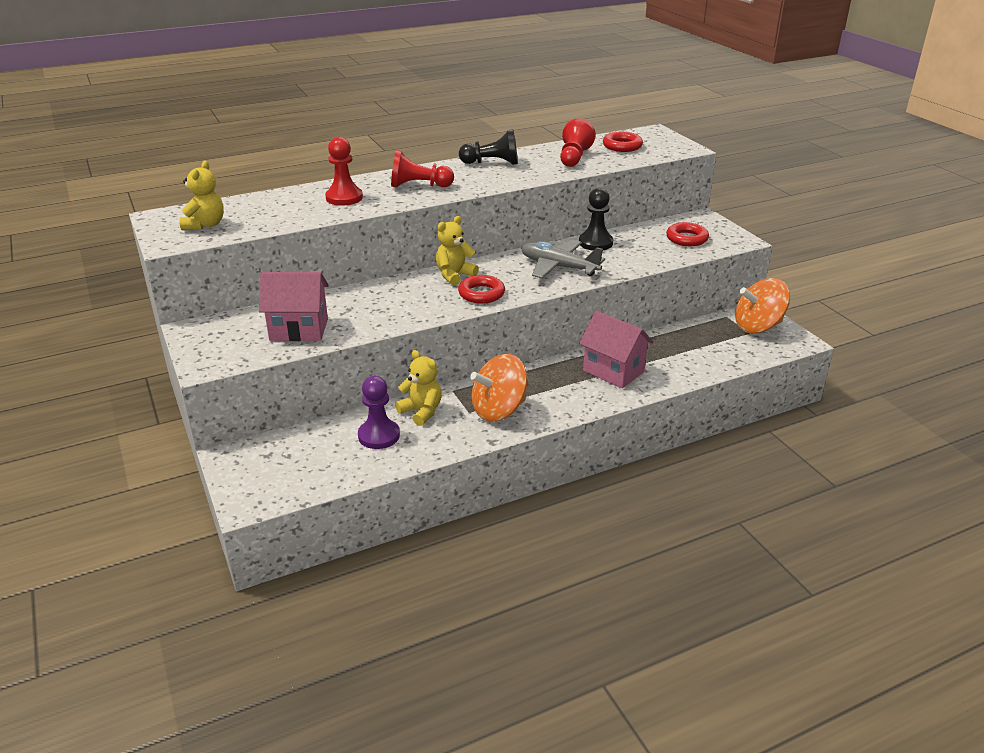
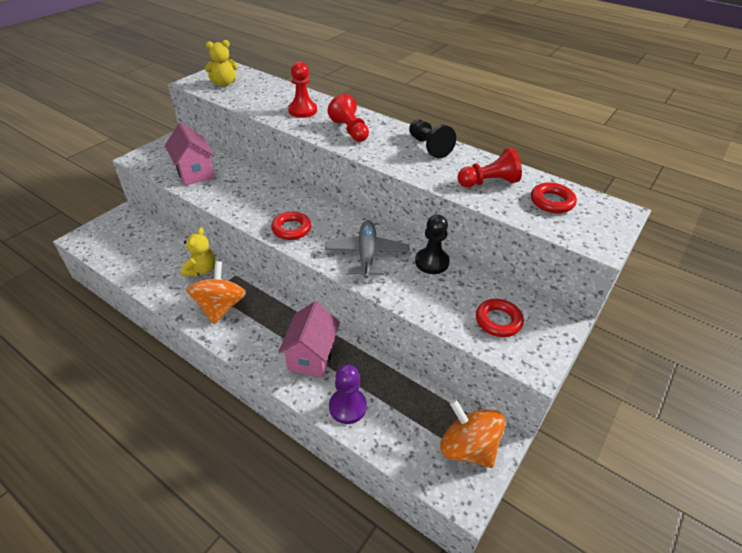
camera: 60 degrees right, 10 degrees up
(379, 436) = (165, 262): purple pawn -> purple pawn (347, 407)
(454, 275) = (312, 207): yellow teddy bear -> none
(499, 410) = (220, 307): orange spinning top -> orange spinning top turned 60 degrees clockwise

